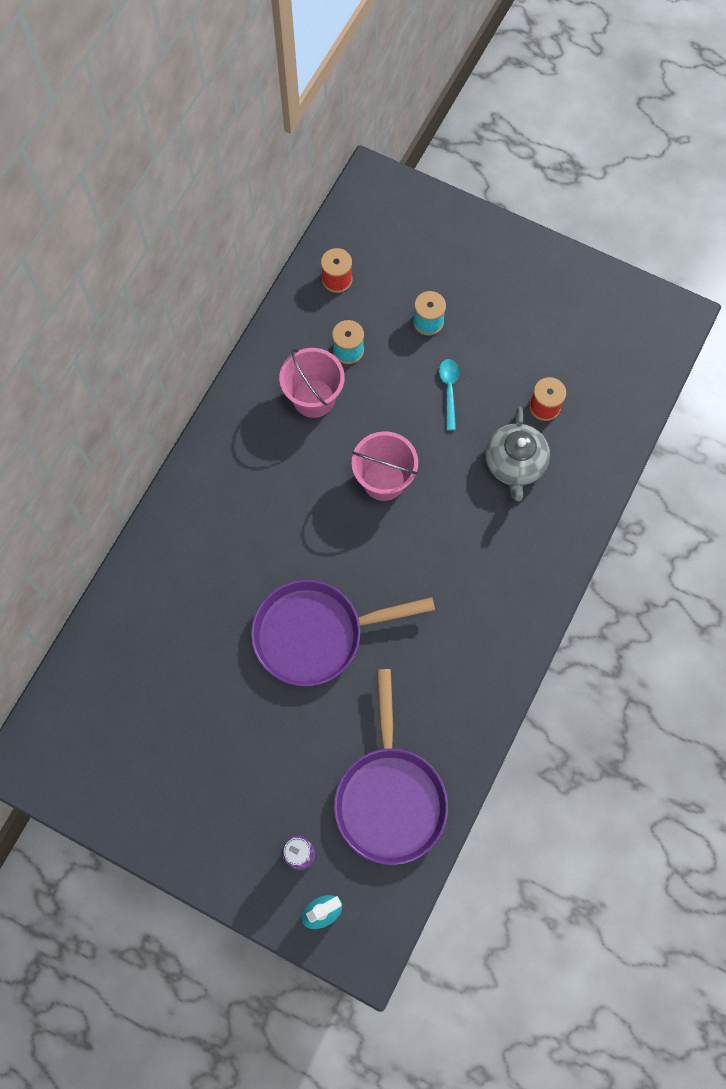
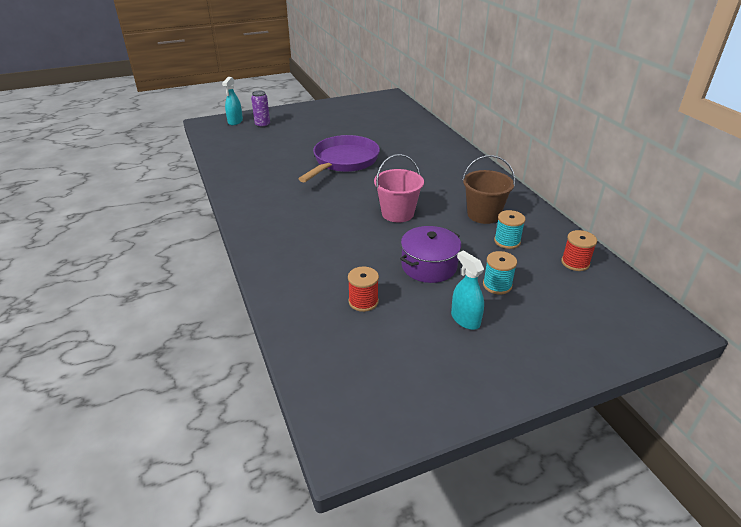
camera: 130 degrees right, 35 degrees down
(314, 398) = (483, 215): pink bucket -> brown bucket
(390, 797) = (245, 149): purple pan -> none
(449, 390) = (429, 266): turquoise spoon -> purple pot
(495, 319) = (465, 319): none -> turquoise spray bottle
(514, 464) = (341, 264): grey teapot -> none

